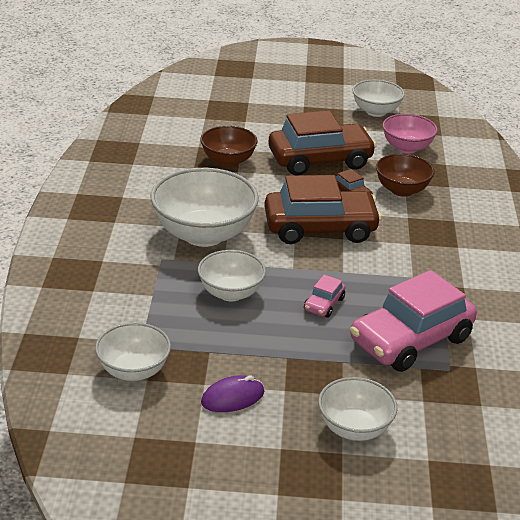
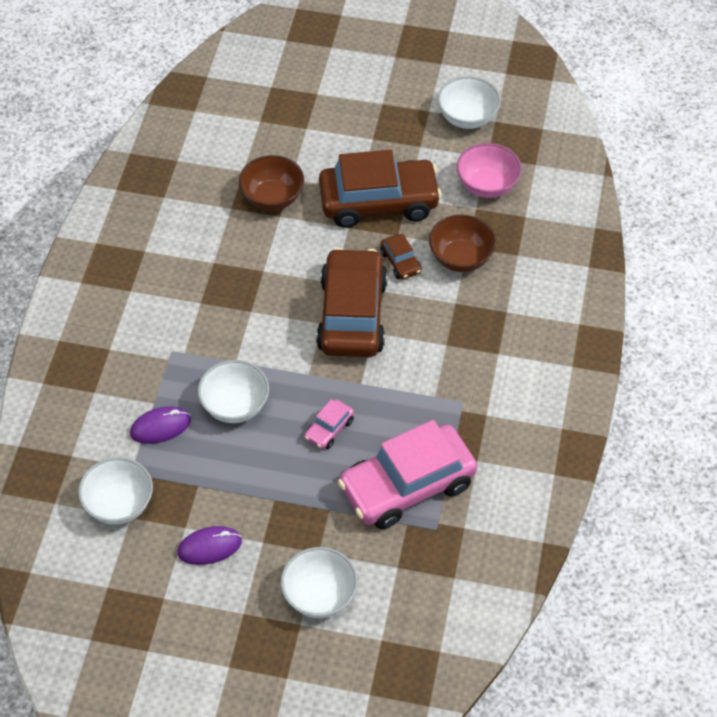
camera: 10 degrees right, 20 degrees up
(162, 311) = (160, 427): none -> purple mouse
(204, 234) = (223, 316): white bowl -> none
(320, 228) = (352, 315): brown car -> brown car turned 90 degrees counterclockwise

